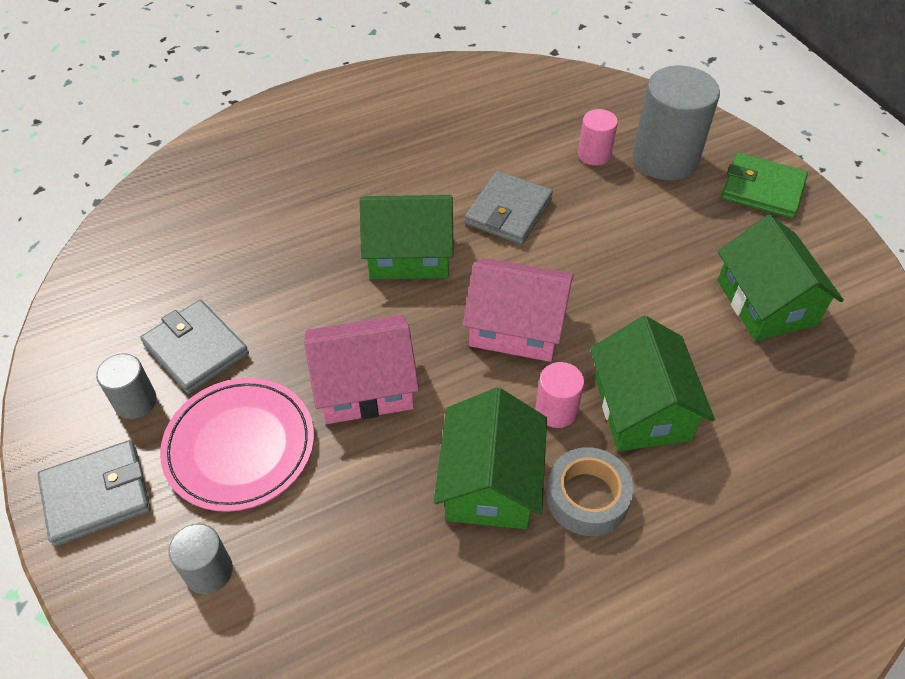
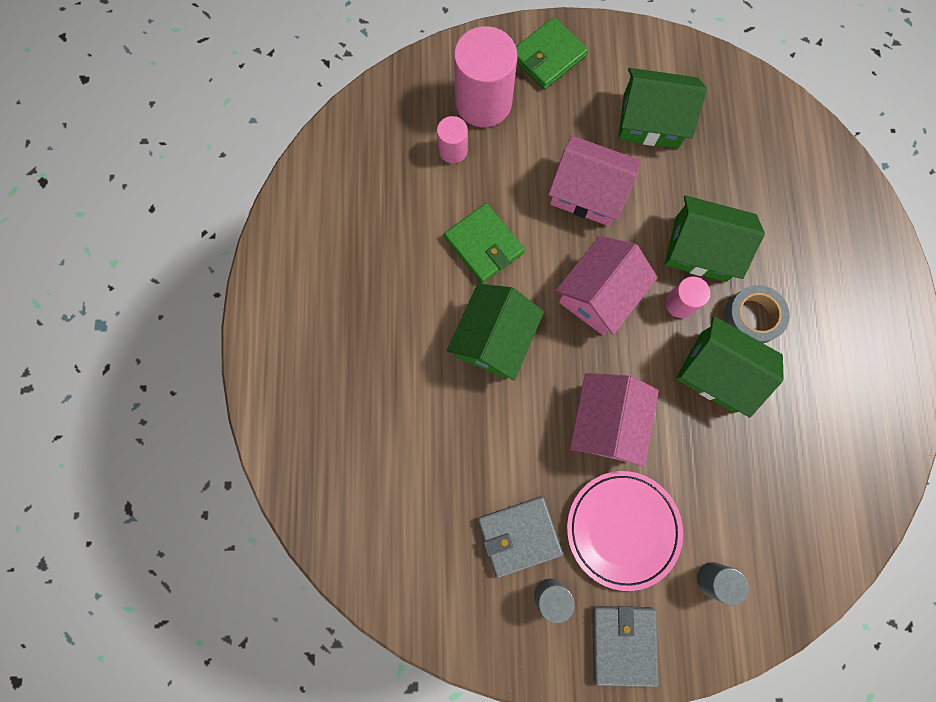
camera: 65 degrees left, 25 degrees up
(508, 211) = (484, 245): grey wallet -> green wallet
(631, 275) = (587, 192): none -> pink house
(665, 159) = (483, 102): grey cylinder -> pink cylinder

